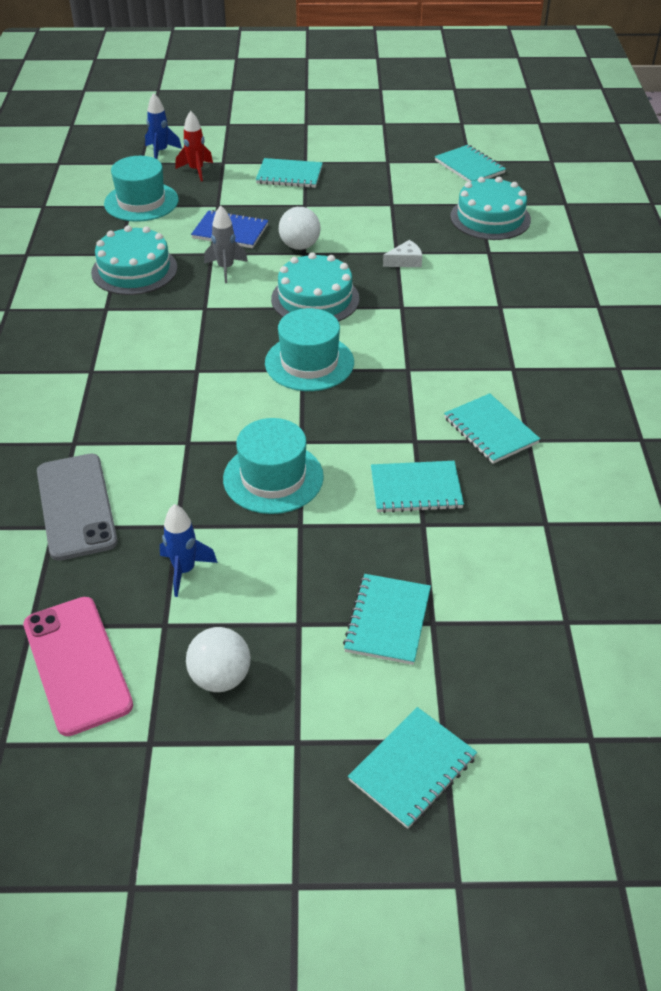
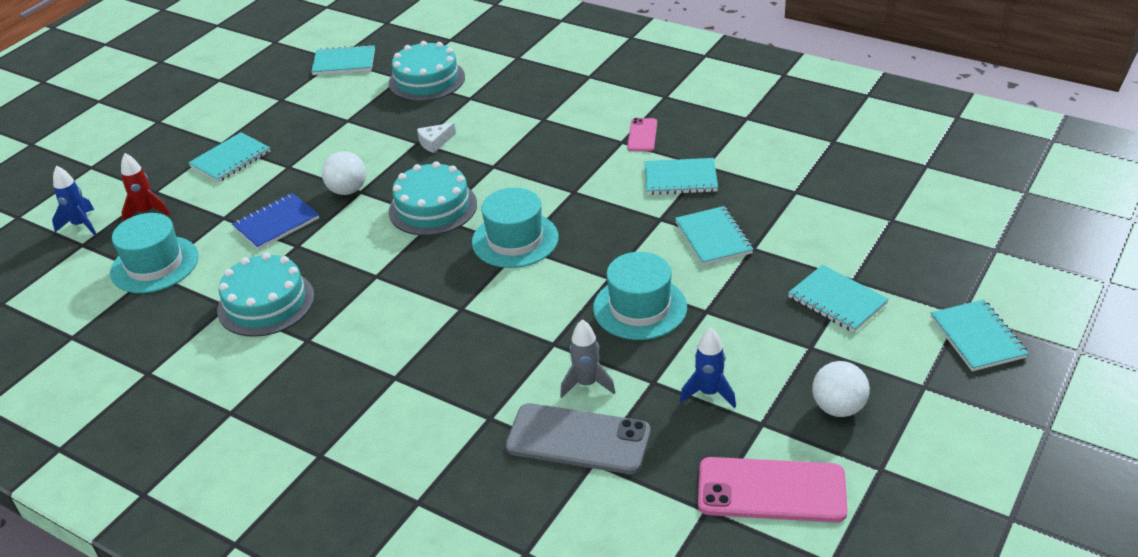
camera: 55 degrees left, 5 degrees down
(226, 268) = (331, 244): grey rocket -> grey rocket (587, 384)
(405, 261) = (435, 142): white cheese -> white cheese turned 135 degrees counterclockwise
(416, 489) = (713, 238): turquoise notebook -> turquoise notebook turned 45 degrees counterclockwise
(537, 378) = (642, 135): none -> pink phone

